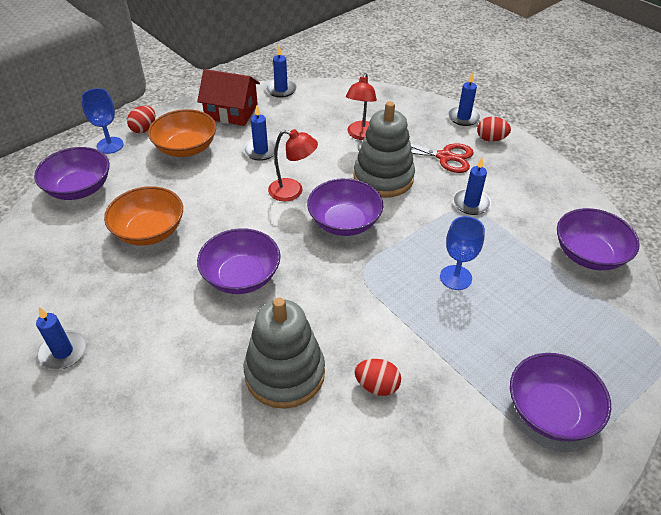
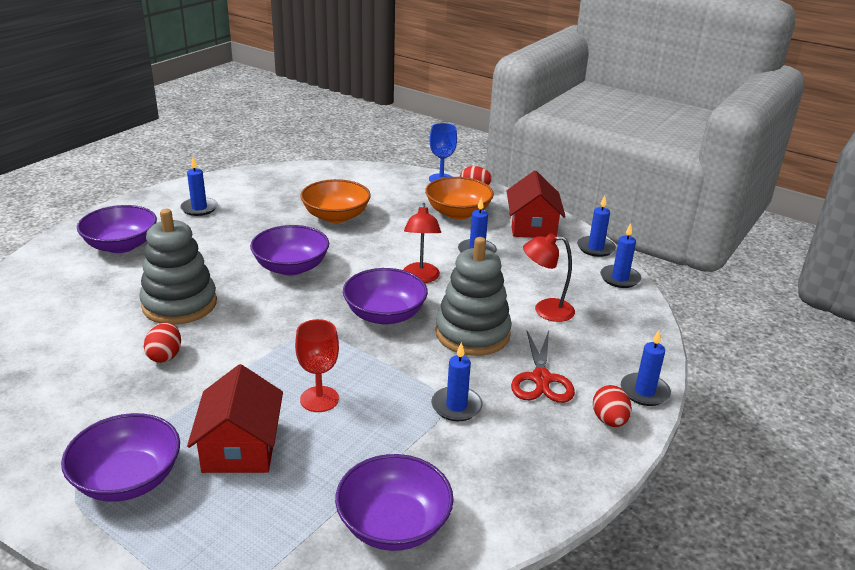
camera: 75 degrees right, 15 degrees down
(79, 188) = (377, 178): purple bowl -> purple bowl (121, 245)
(328, 90) = (620, 278): none -> blue candle
(455, 277) = (319, 399): blue goblet -> red goblet
(512, 332) = (240, 447): none -> red house

